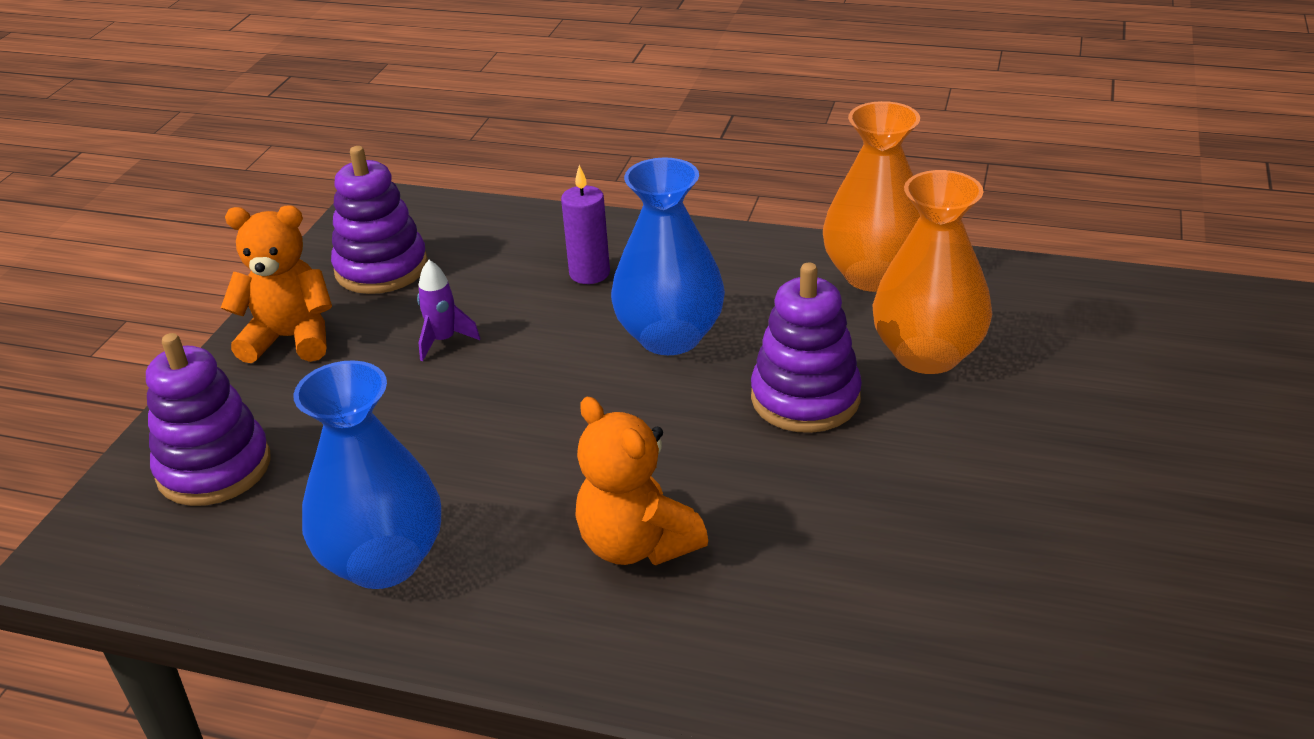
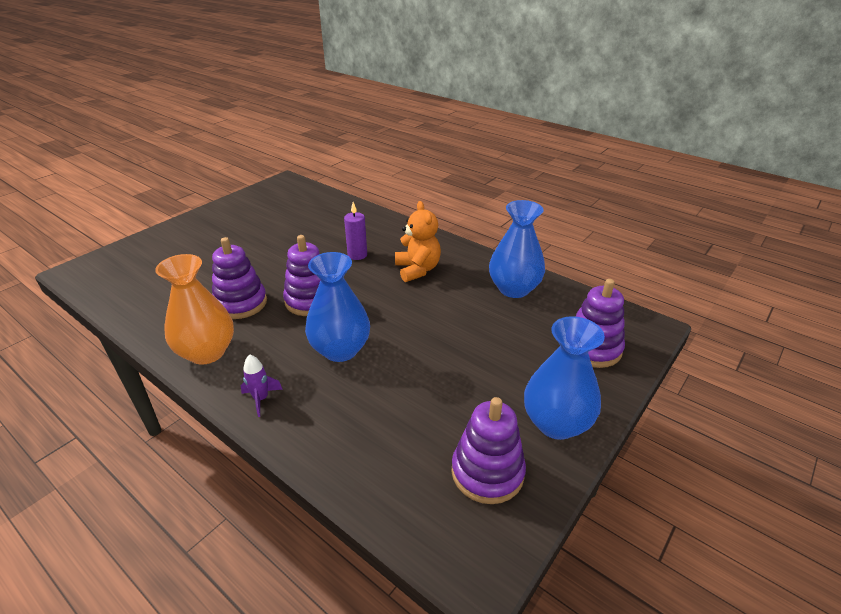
camera: 160 degrees left, 0 degrees up
(291, 338) = (556, 423): orange teddy bear -> blue vase
(444, 340) = (461, 388): purple rocket -> purple rocket (261, 399)
(589, 273) = (351, 411): purple candle -> purple candle (357, 255)
(927, 354) = (241, 303): orange vase -> purple stacking toy

